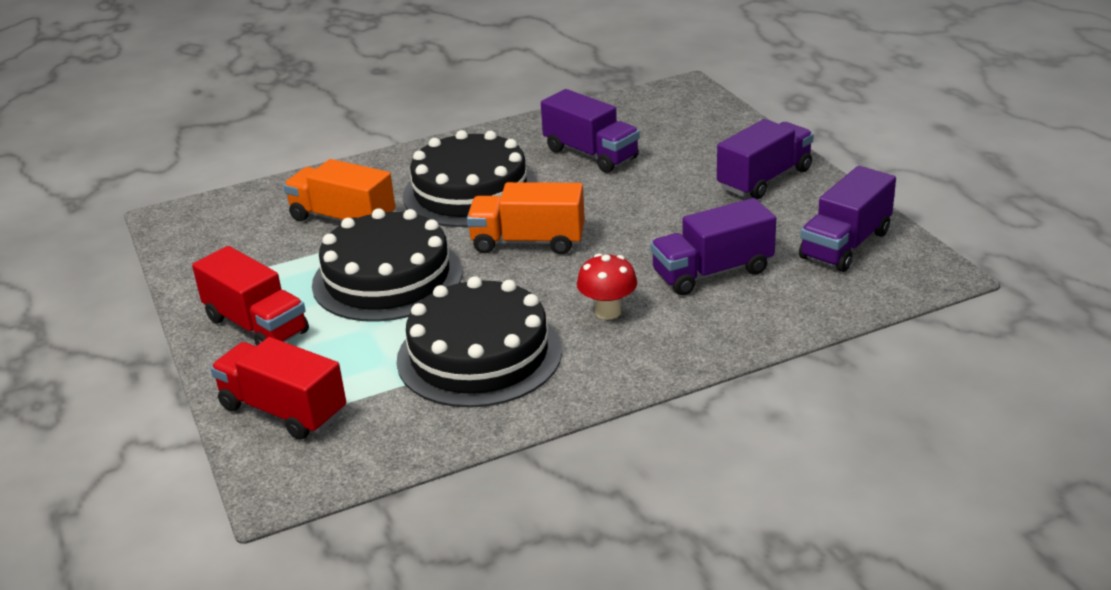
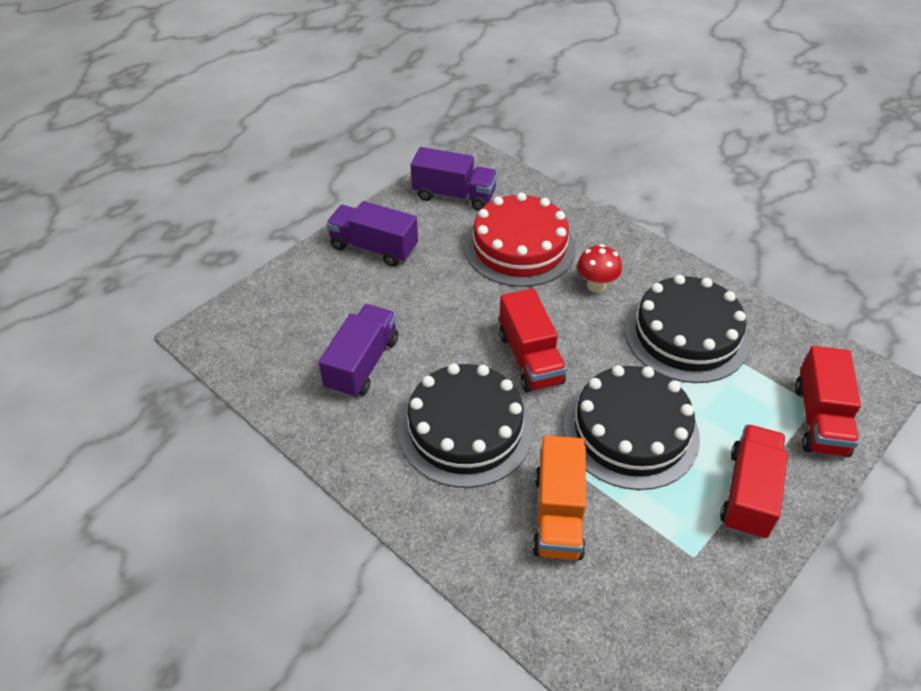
camera: 115 degrees left, 15 degrees up
(528, 242) = (530, 358): orange truck -> red truck
(712, 272) = (519, 247): purple truck -> red cake

